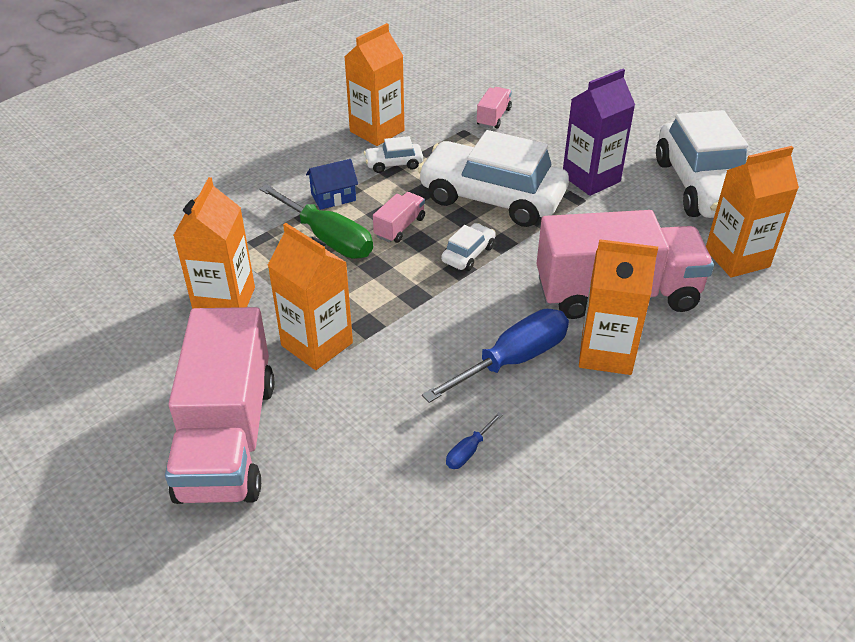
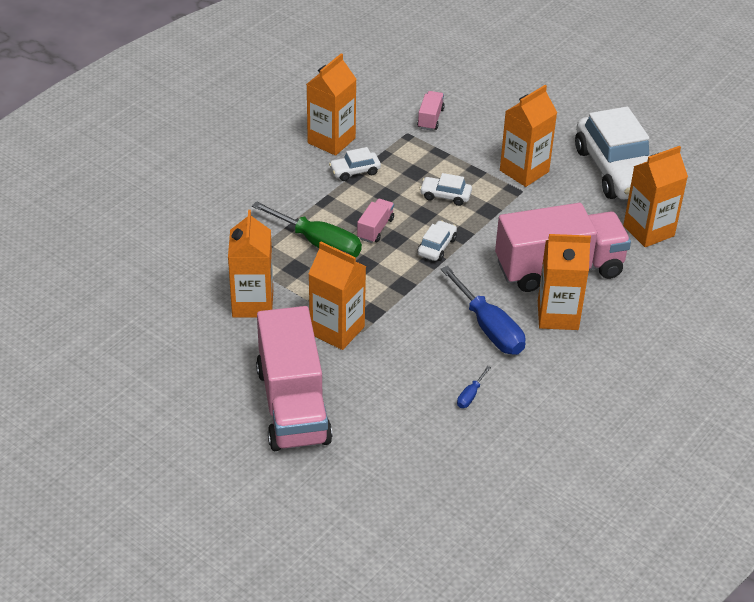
camera: 10 degrees left, 0 degrees up
(333, 197) = (312, 207): blue house -> none
(492, 198) = (445, 196): white car -> white car, size x0.42
(512, 360) = (489, 328): blue screwdriver -> blue screwdriver turned 105 degrees clockwise
(591, 179) = (524, 171): purple carton -> orange carton

